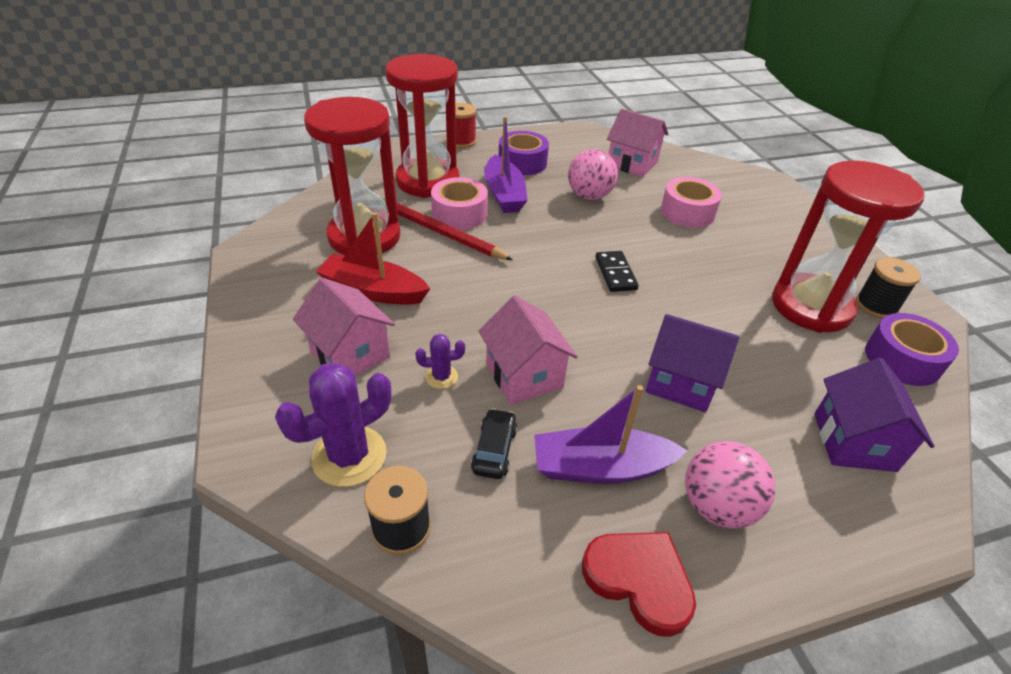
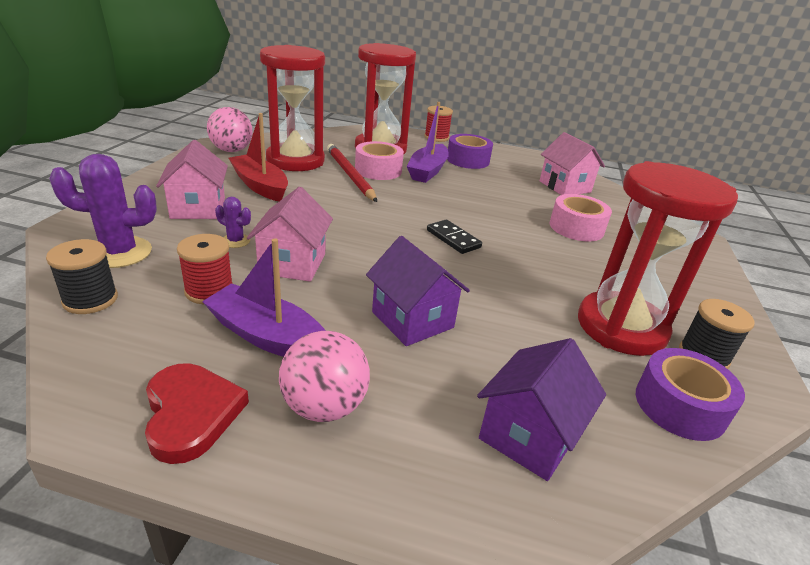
camera: 30 degrees right, 10 degrees down
(494, 450) = (209, 291): black car -> red spool
(589, 196) = (497, 192): pink ball -> pink ball (231, 150)
(615, 273) = (453, 239): black domino -> black domino turned 60 degrees counterclockwise

